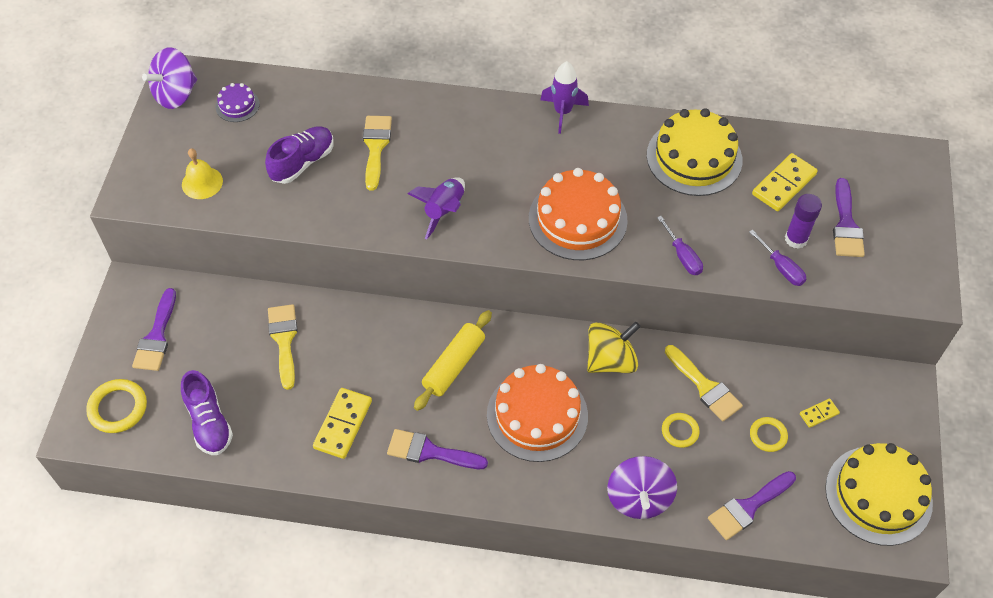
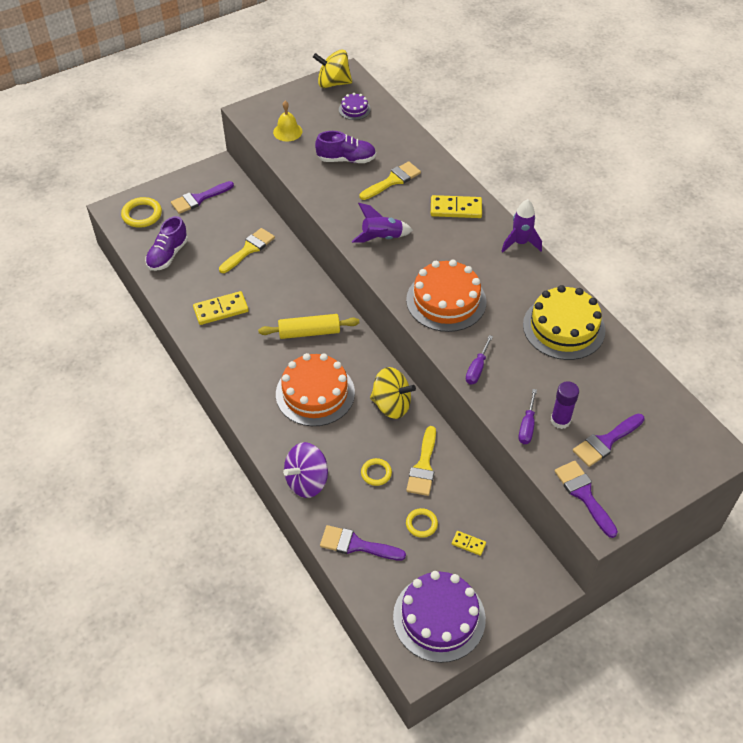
camera: 50 degrees right, 5 degrees down
(176, 94) = (333, 83): purple spinning top -> yellow spinning top
(430, 452) = (241, 359): purple brush -> purple brush (584, 495)
(784, 184) = (599, 387): yellow domino -> yellow domino (456, 209)
(878, 495) = (439, 617): yellow cake -> purple cake

